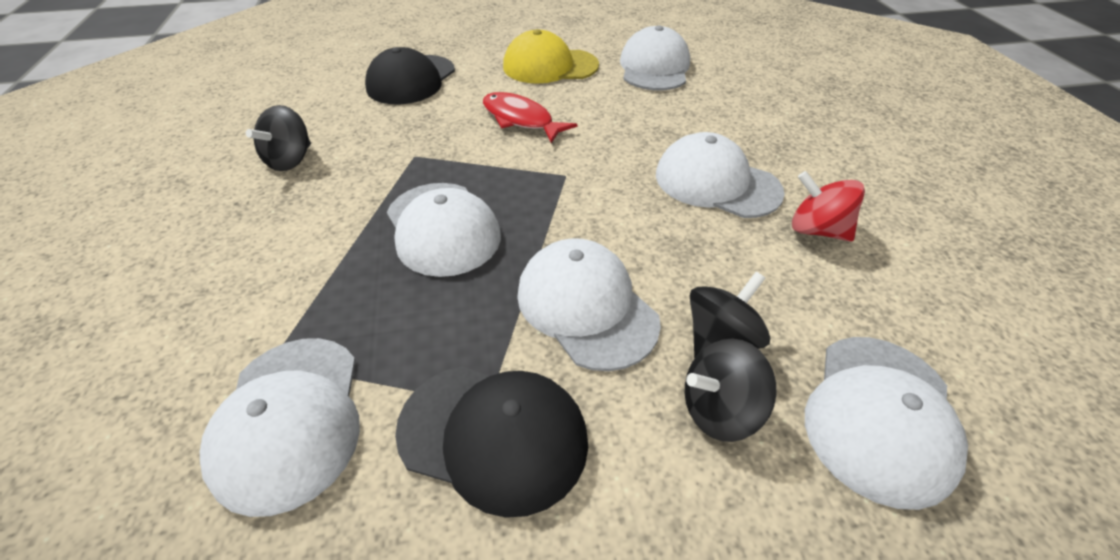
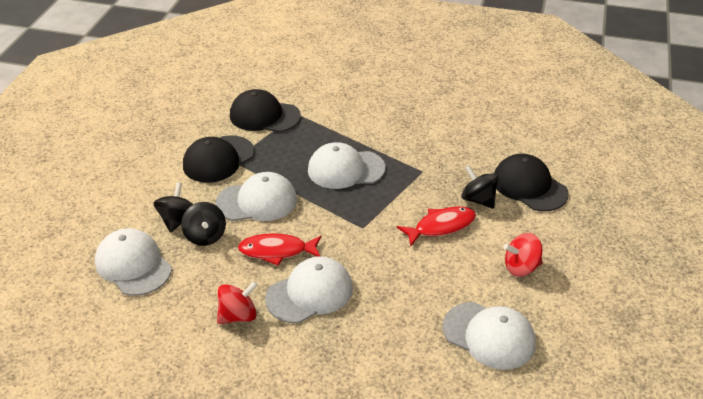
camera: 115 degrees right, 5 degrees down
(289, 420) = (264, 116): white cap -> black cap
(291, 160) = (444, 126): black spinning top -> black spinning top (478, 200)
(550, 66) = (521, 267): yellow cap -> red spinning top
(675, 238) = (277, 251): none -> red fish

